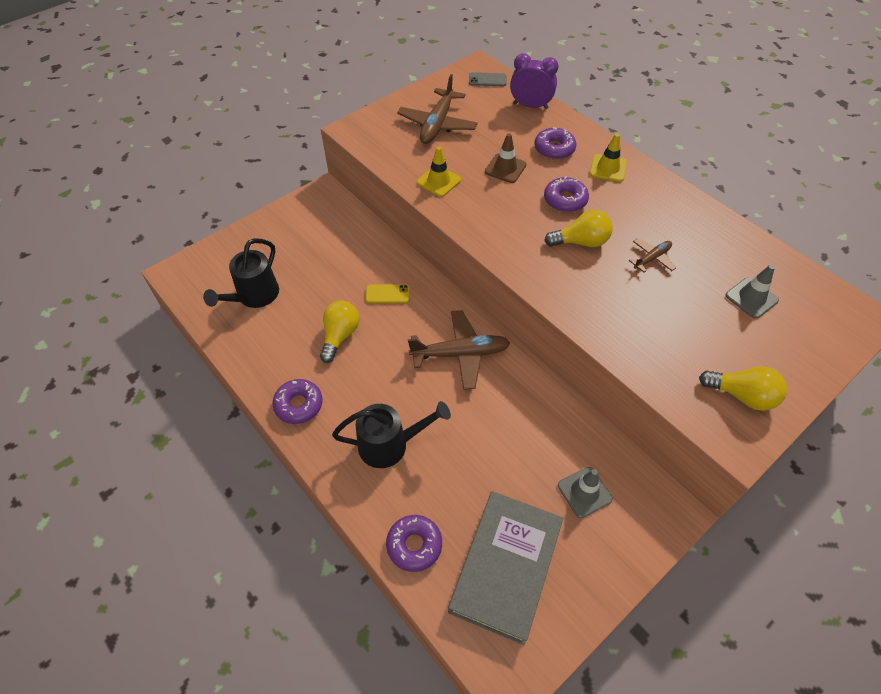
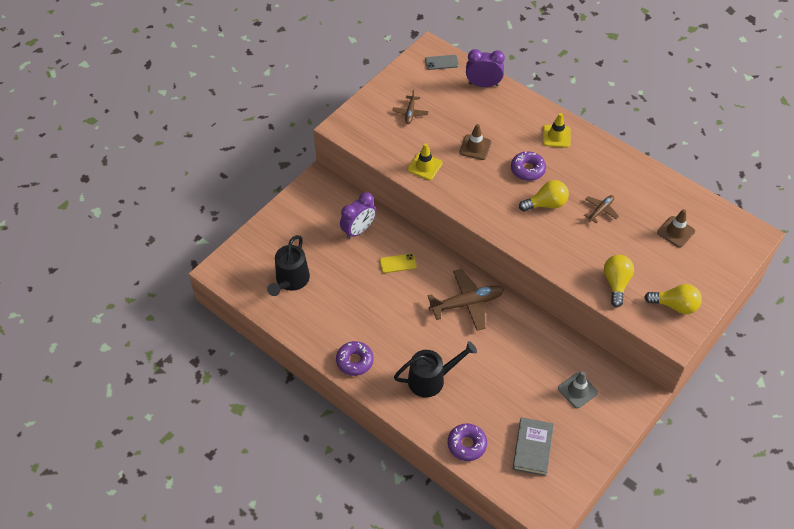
camera: 10 degrees left, 0 degrees up
(340, 336) = (370, 303): yellow light bulb -> yellow light bulb (616, 283)
(352, 251) = (358, 230): none -> purple clock
(437, 124) = (410, 113): brown plane -> brown plane, size x0.53
(505, 567) = (532, 448): grey book -> grey book, size x0.62
(554, 149) = (510, 124): purple donut -> none
(751, 298) = (676, 232): grey traffic cone -> brown traffic cone

